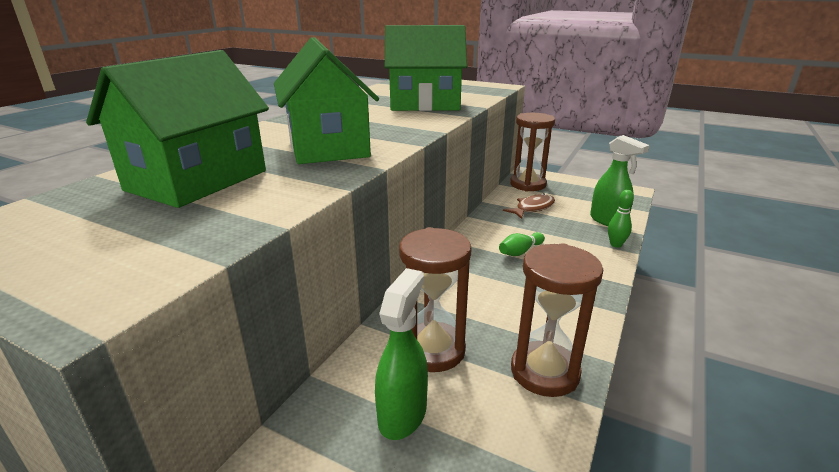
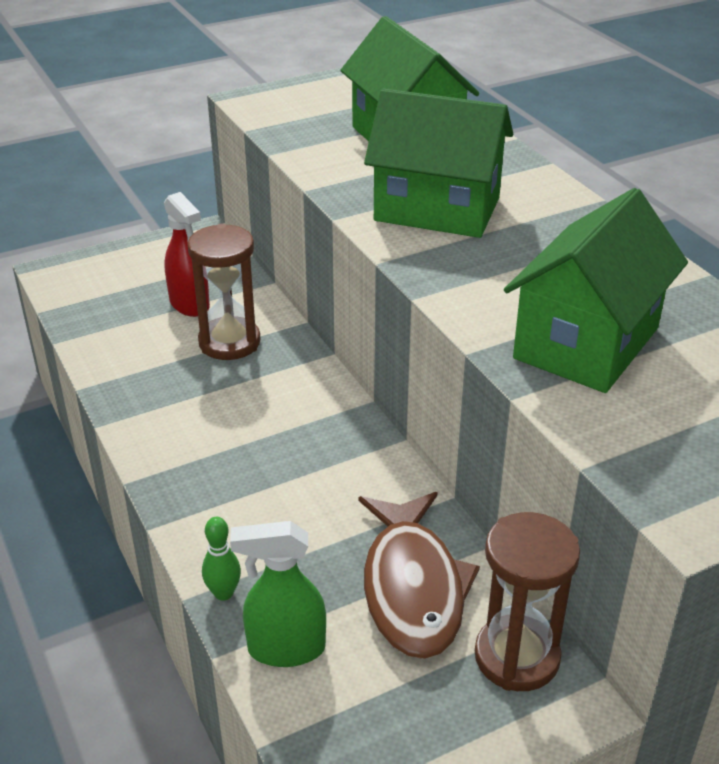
camera: 125 degrees right, 10 degrees up
(403, 414) = (190, 305): green spray bottle -> red spray bottle
(520, 251) = (308, 485): green bowling pin -> none
(532, 208) = (413, 587): brown fish -> brown fish, size x1.77
(544, 372) = (137, 383): brown hourglass -> none

